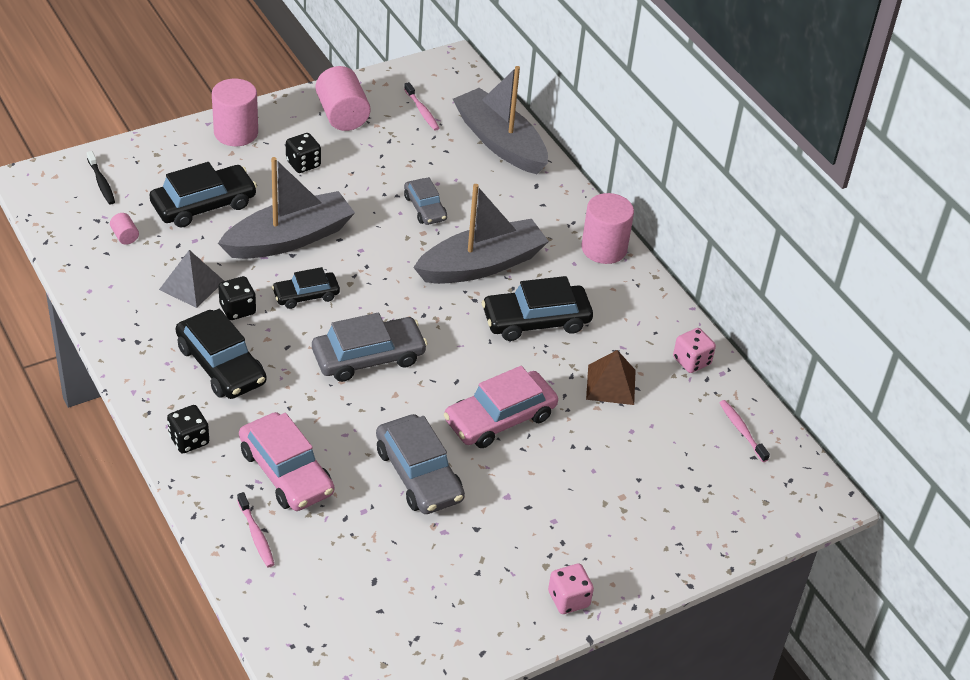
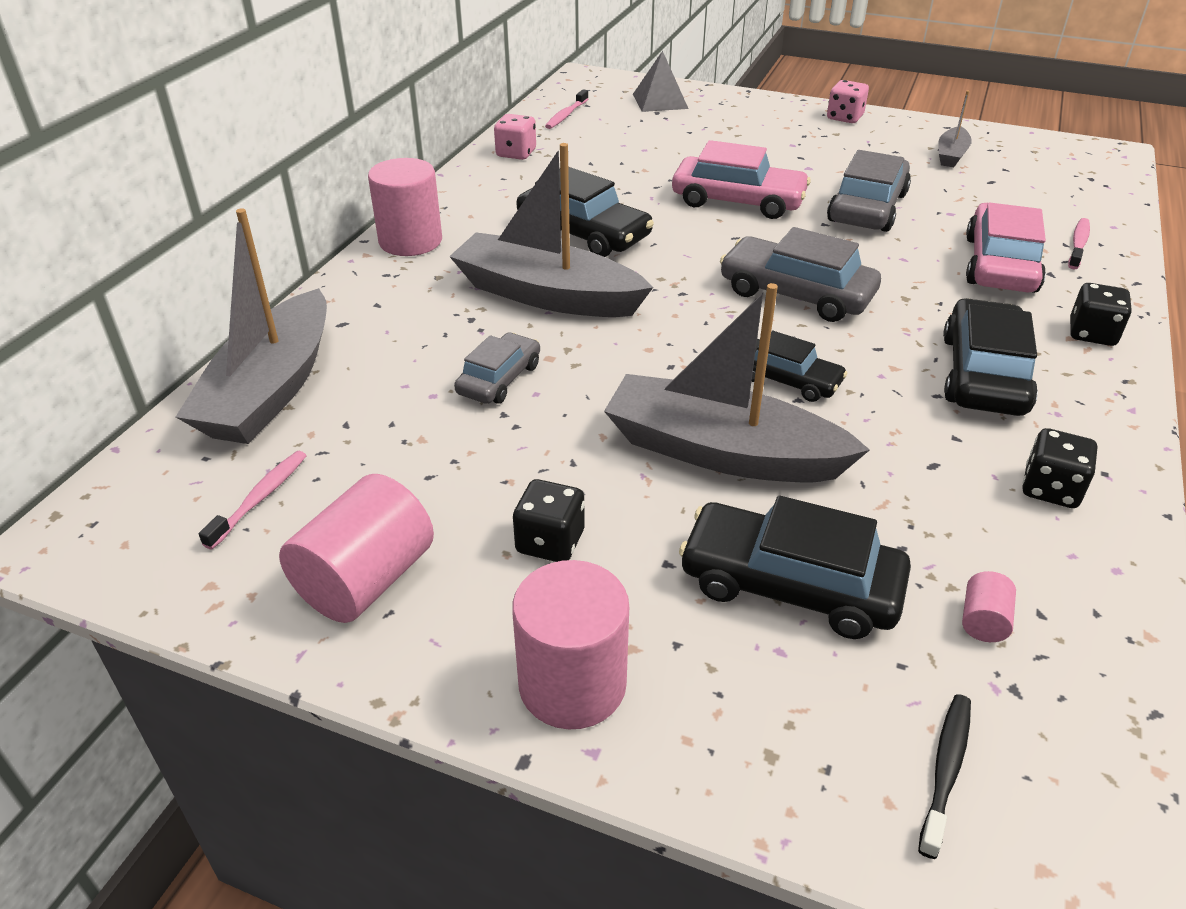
camera: 125 degrees left, 5 degrees down
(191, 285) = (935, 479): grey pyramid -> grey pyramid (660, 101)
(237, 309) = (898, 415): black dice -> black dice (1050, 489)
(435, 600) = (951, 155): none -> grey boat
(611, 384) = (606, 173): brown pyramid -> none

